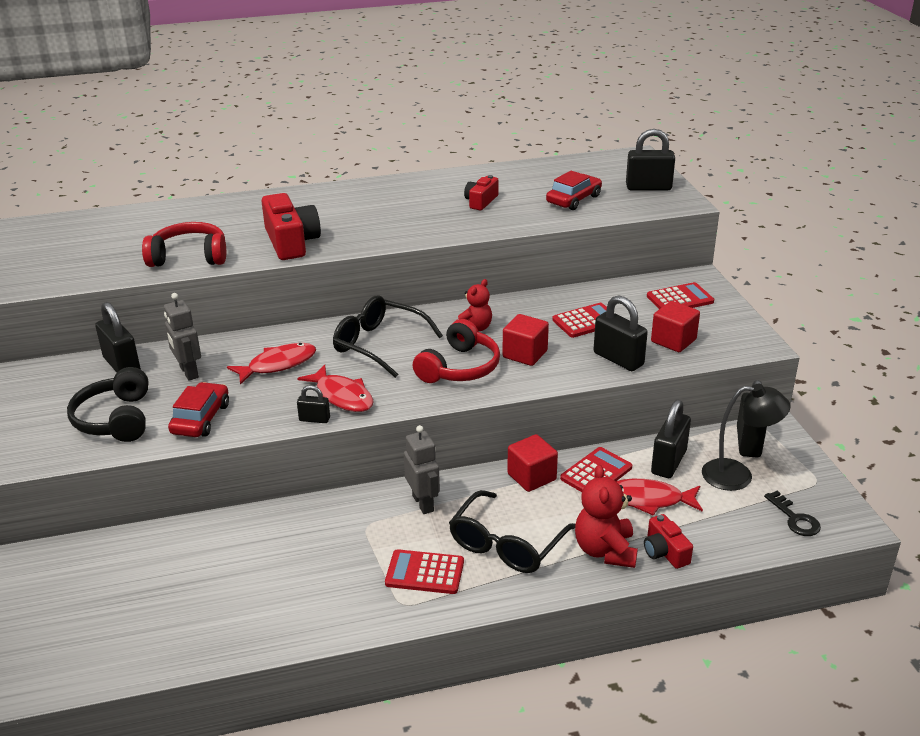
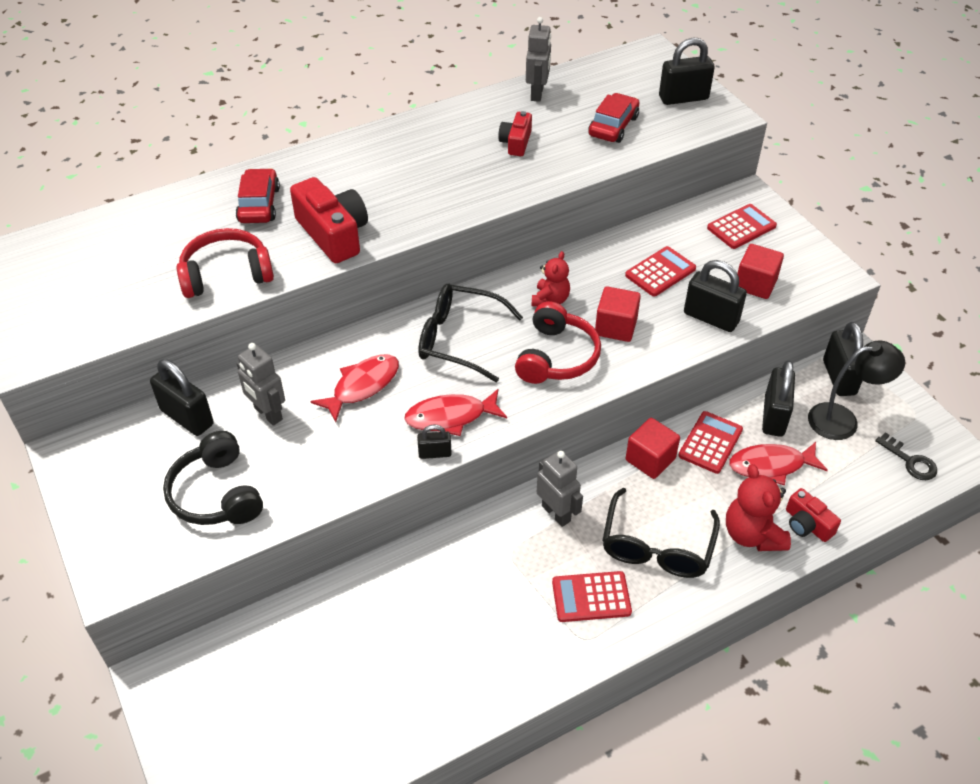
camera: 15 degrees left, 15 degrees up
(201, 419) = (311, 475): red car -> red car (259, 204)
(342, 396) = (450, 417): red fish -> red fish turned 135 degrees clockwise
(518, 173) = (537, 94): none -> grey robot

